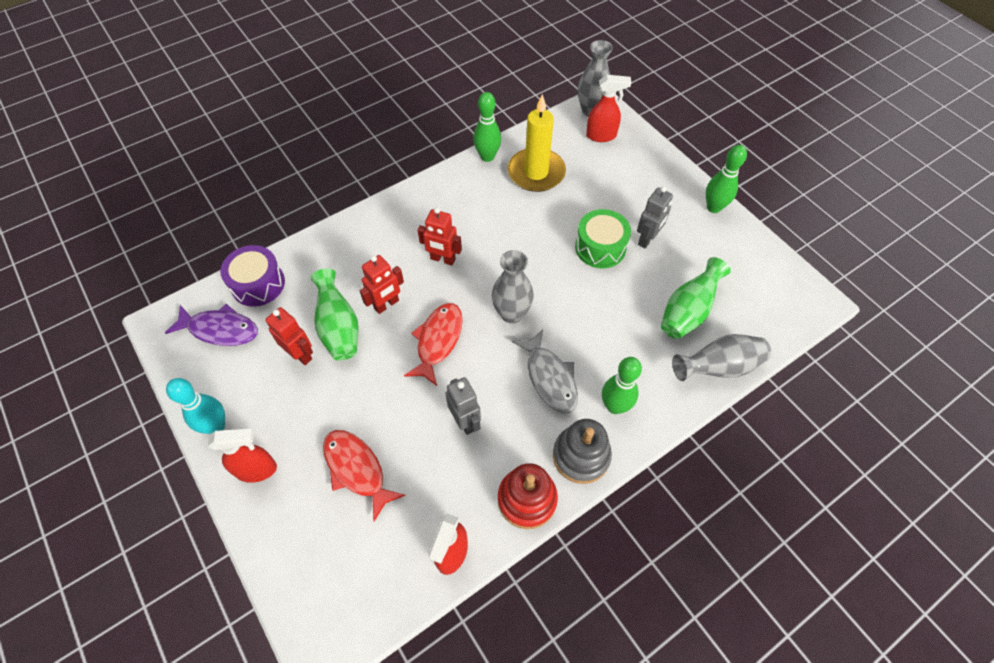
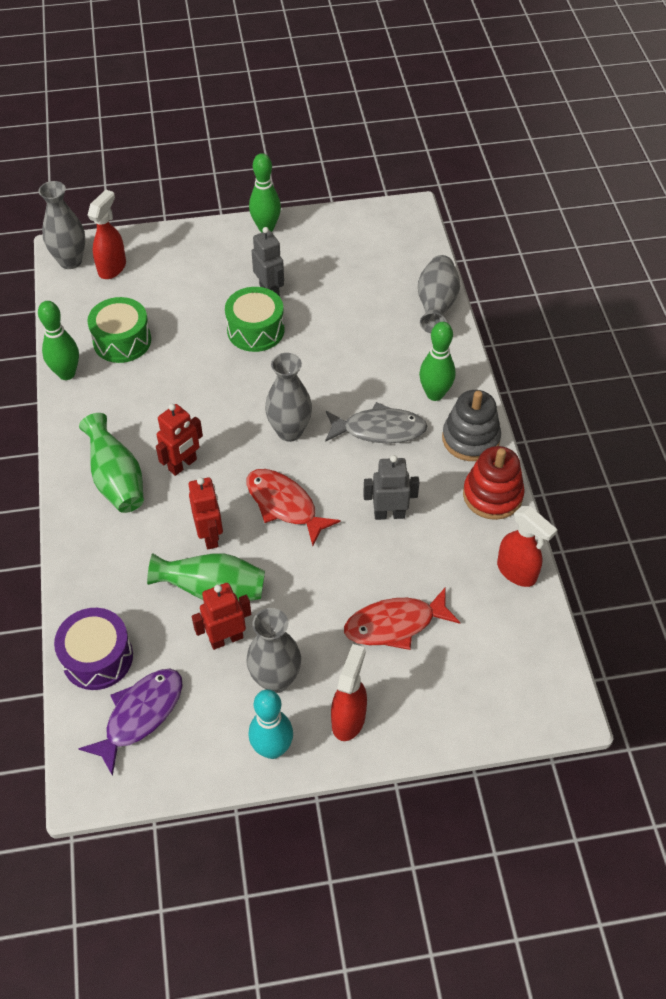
camera: 65 degrees left, 5 degrees down
(276, 402) = (275, 679): none -> grey vase
(536, 173) = (122, 341): yellow candle -> green drum
(687, 311) = (368, 300): green vase -> green vase (117, 480)

